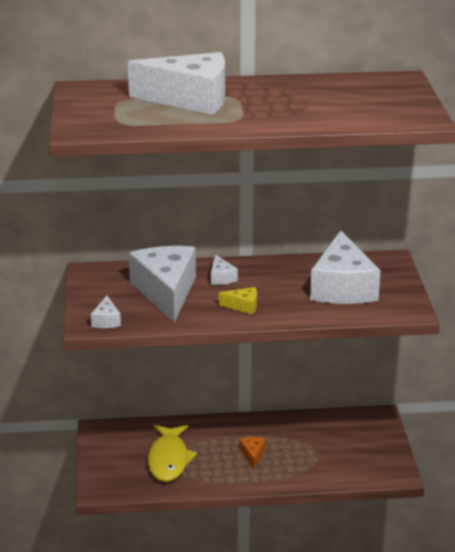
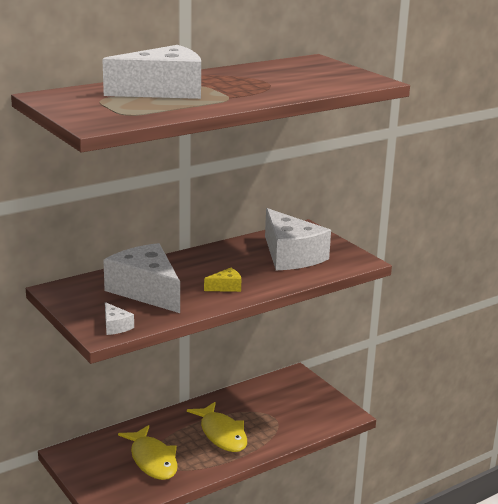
camera: 30 degrees left, 5 degrees down
(221, 278) = (183, 269): white cheese -> none
(252, 455) = (222, 434): orange cheese -> yellow fish

